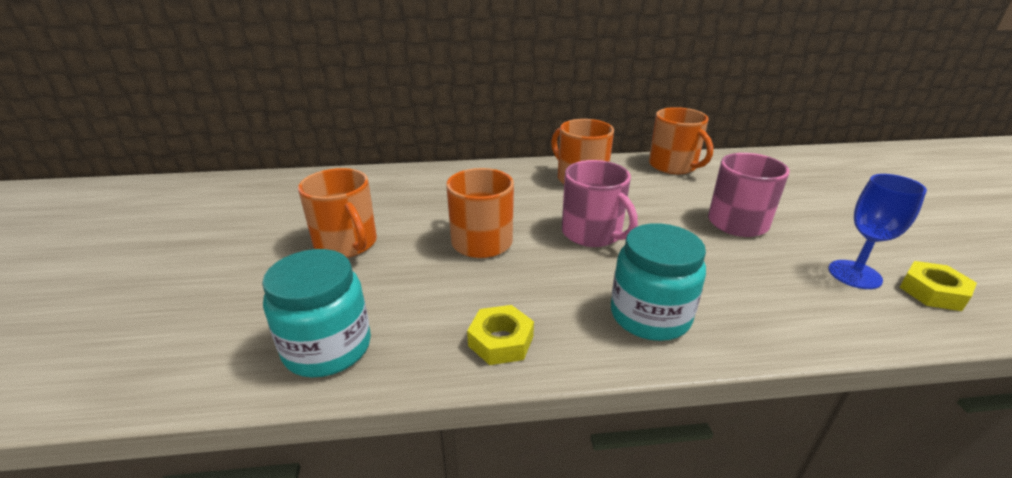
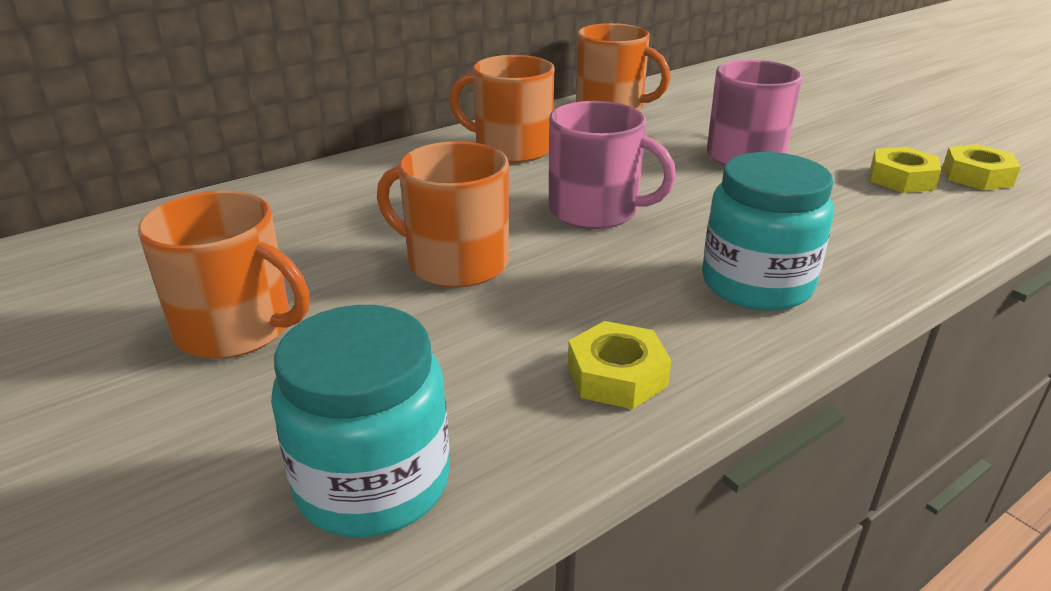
camera: 30 degrees left, 0 degrees up
(854, 274) = (901, 179): blue goblet -> yellow nut

